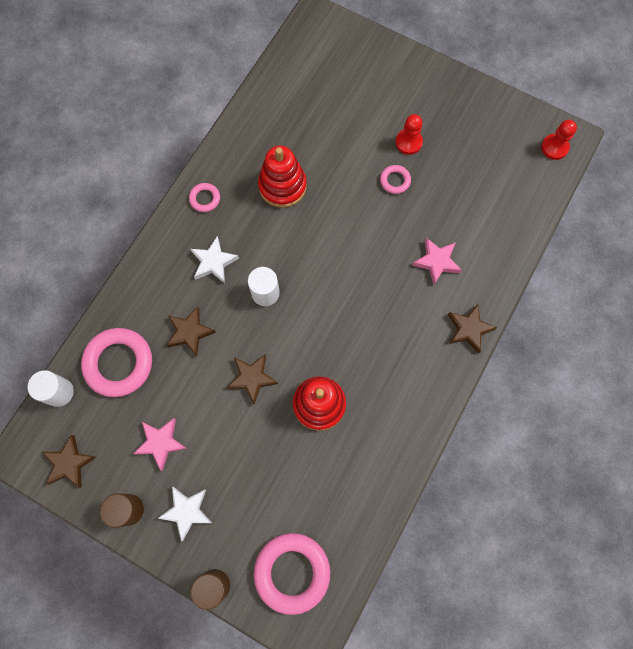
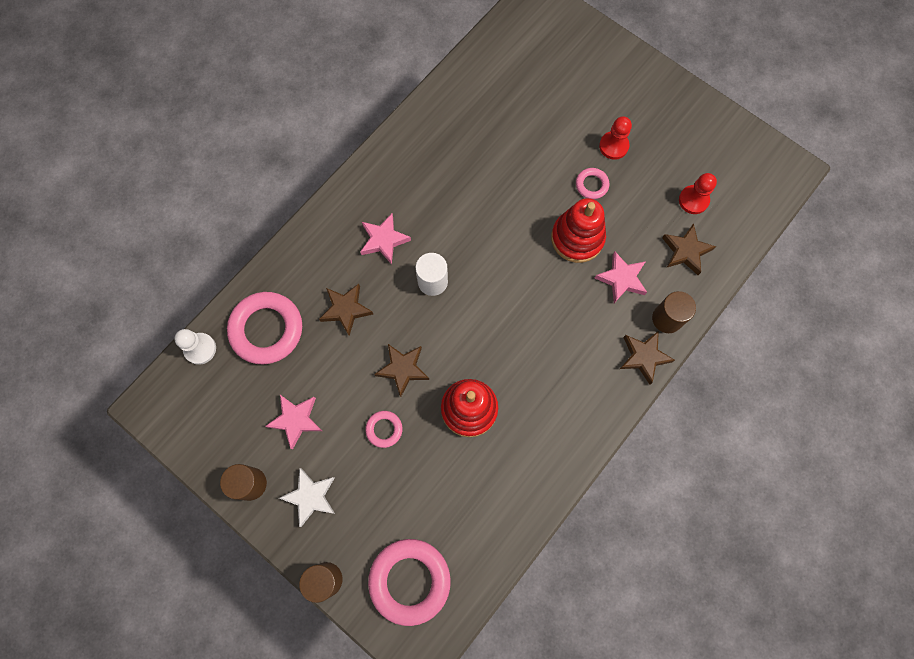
camera: 10 degrees right, 0 degrees up
(59, 392) = (200, 349): white cylinder -> white pawn
(69, 463) = (198, 424): brown star -> brown star (685, 251)
(205, 199) = (386, 172): pink ring -> pink ring (384, 429)
(214, 262) = (384, 240): white star -> pink star
(282, 186) = (470, 171): red stacking toy -> red stacking toy (577, 238)
(483, 291) = (667, 318): none -> brown cylinder
(554, 147) = (772, 177): red pawn -> red pawn (693, 200)

